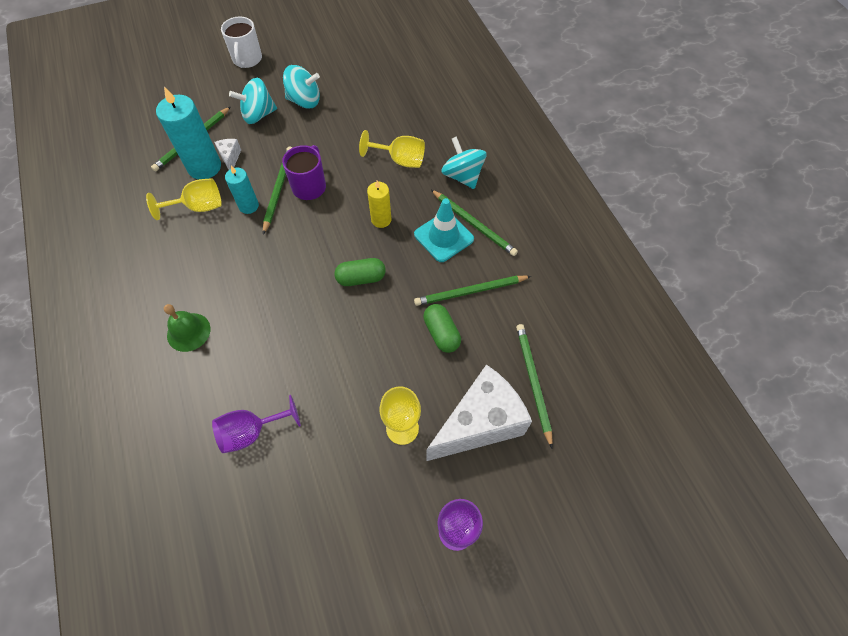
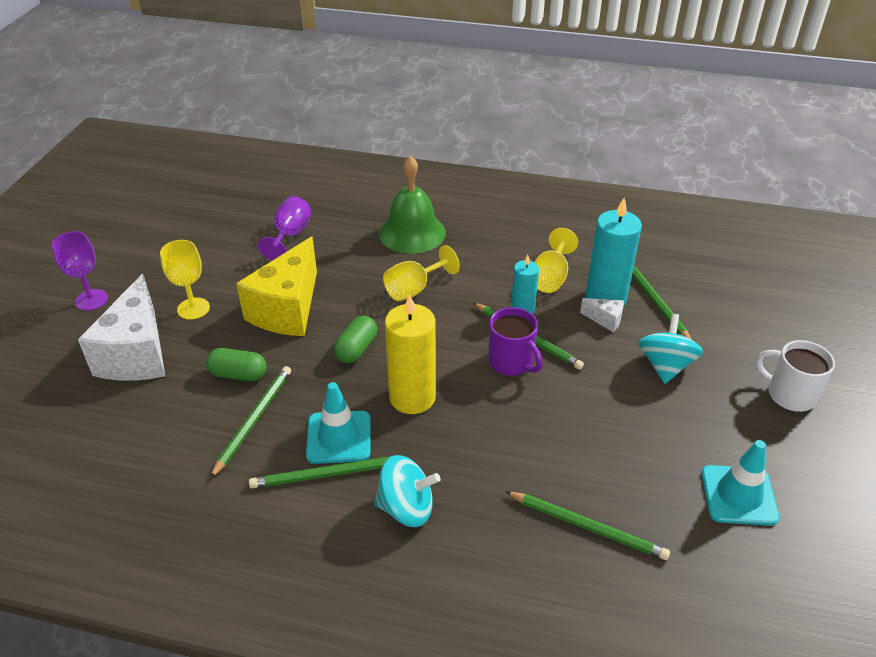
camera: 125 degrees right, 20 degrees down
(188, 332) = (412, 233): green bell -> green bell, size x1.64
(304, 101) = (665, 417): turquoise spinning top -> none
(341, 59) = (738, 495): none -> turquoise traffic cone
(352, 354) = (287, 309): none -> yellow cheese
(381, 220) = (412, 397): yellow candle -> yellow candle, size x1.75
(400, 160) = (486, 459): yellow goblet -> yellow goblet (414, 289)
(533, 382) = (119, 410): green pencil -> green pencil (587, 527)

